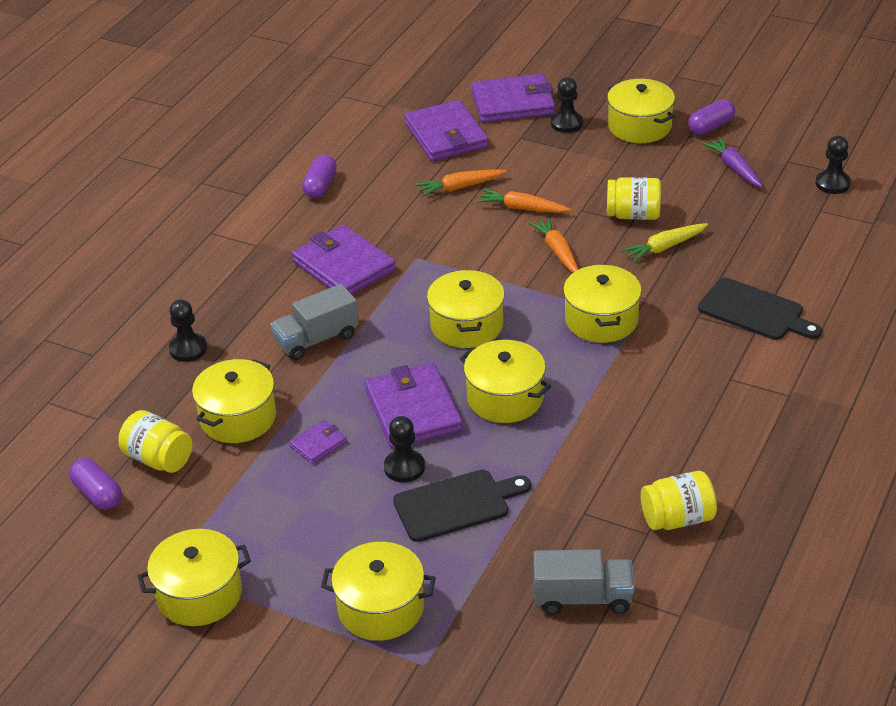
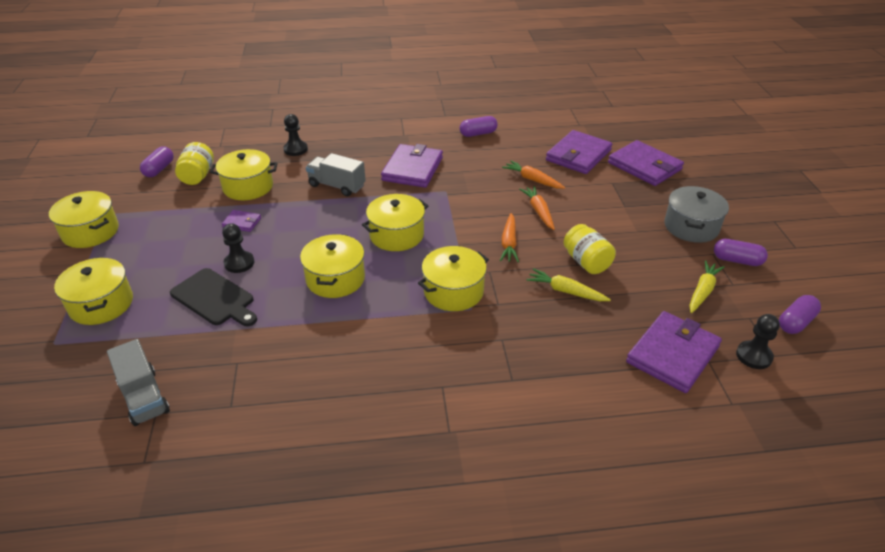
camera: 55 degrees right, 0 degrees up
(413, 410) = (297, 245): purple wallet -> purple wallet (673, 354)
(557, 251) = (509, 243): orange carrot -> orange carrot turned 150 degrees clockwise
(566, 123) = (652, 195): black pawn -> none
(639, 126) = (691, 227): yellow pot -> grey pot
(677, 519) = (255, 417): yellow jar -> none
(734, 168) = (702, 291): purple carrot -> yellow carrot
(755, 311) = (537, 370): black cutting board -> none
(813, 140) = (795, 322): none -> purple capsule

